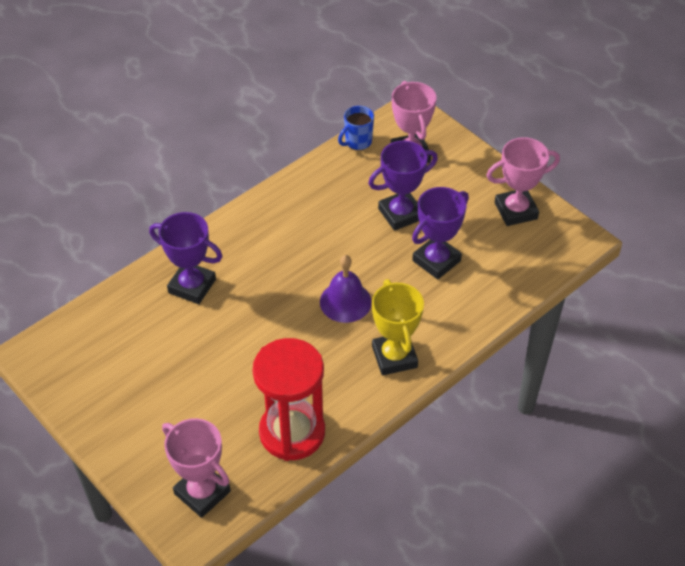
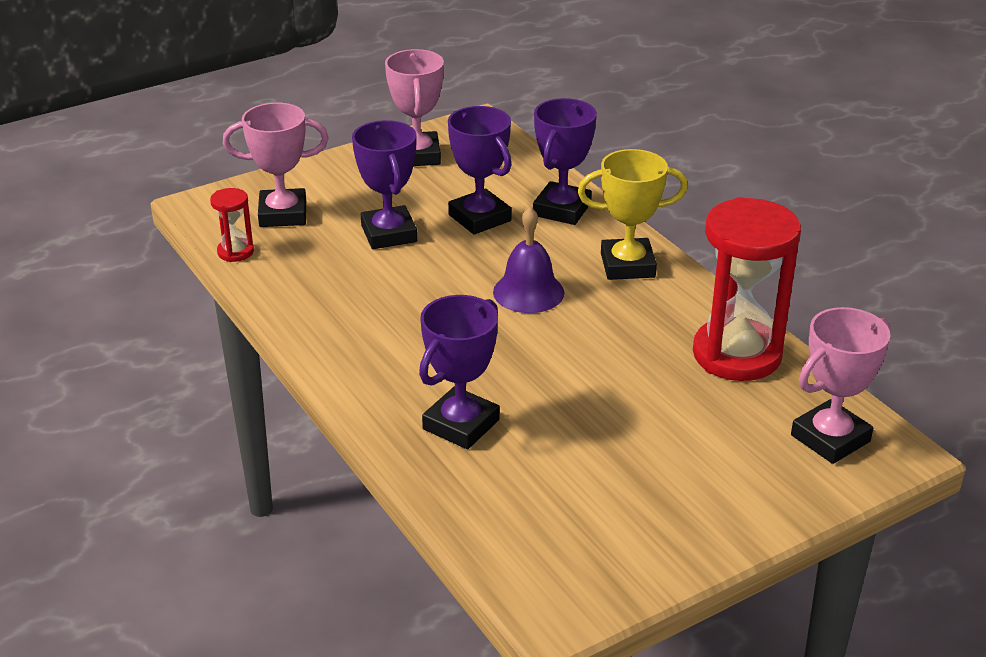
camera: 80 degrees left, 15 degrees down
(357, 142) = (235, 252): blue mug -> red hourglass
(463, 308) = (562, 209): none -> purple trophy

